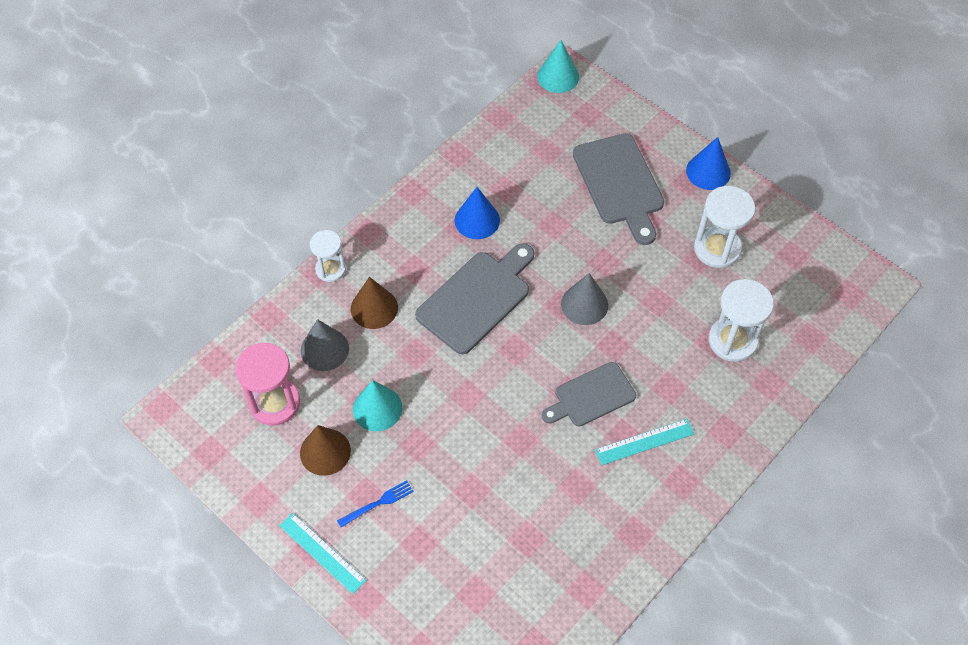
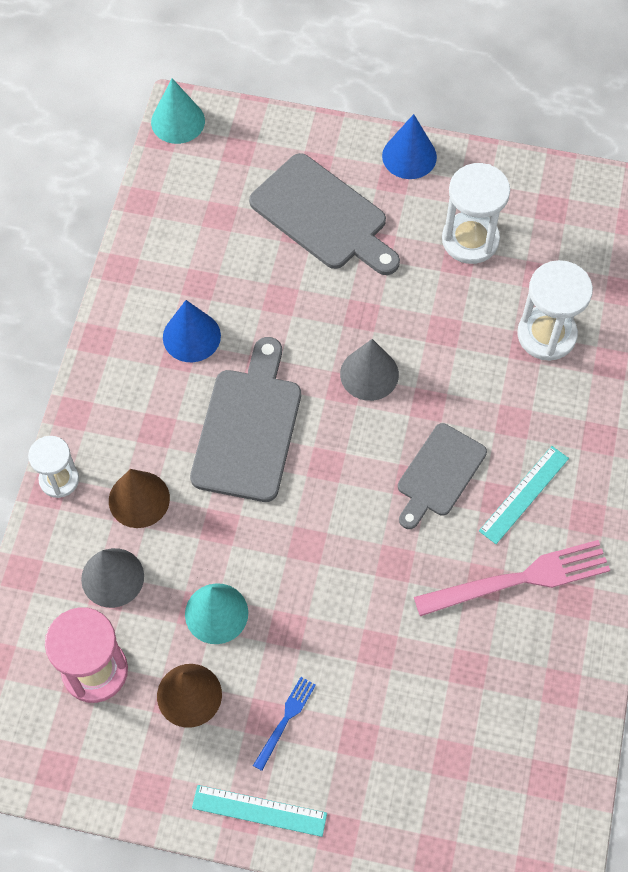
camera: 30 degrees left, 5 degrees up
(603, 498) = (519, 579): none -> pink fork

